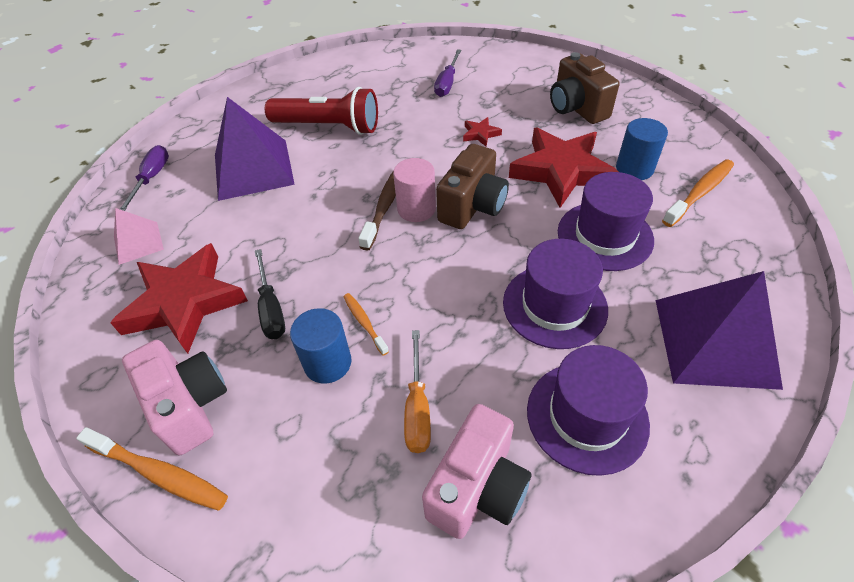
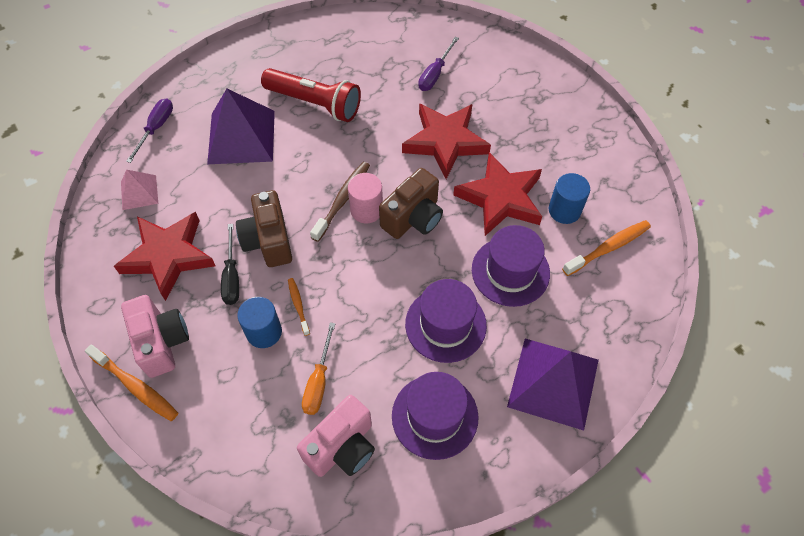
camera: 10 degrees right, 10 degrees up
(480, 134) = (445, 142): red star -> red star, size x2.42
(576, 108) = (542, 131): brown camera -> brown camera (268, 241)

